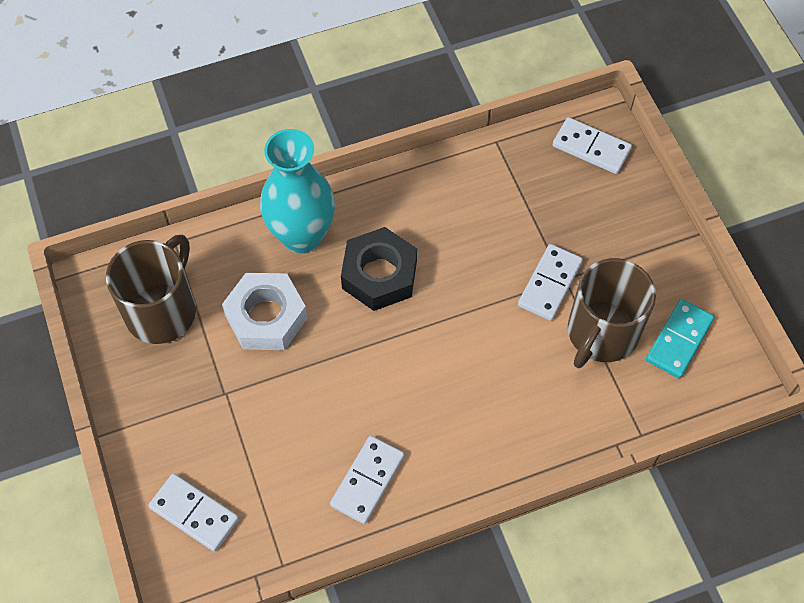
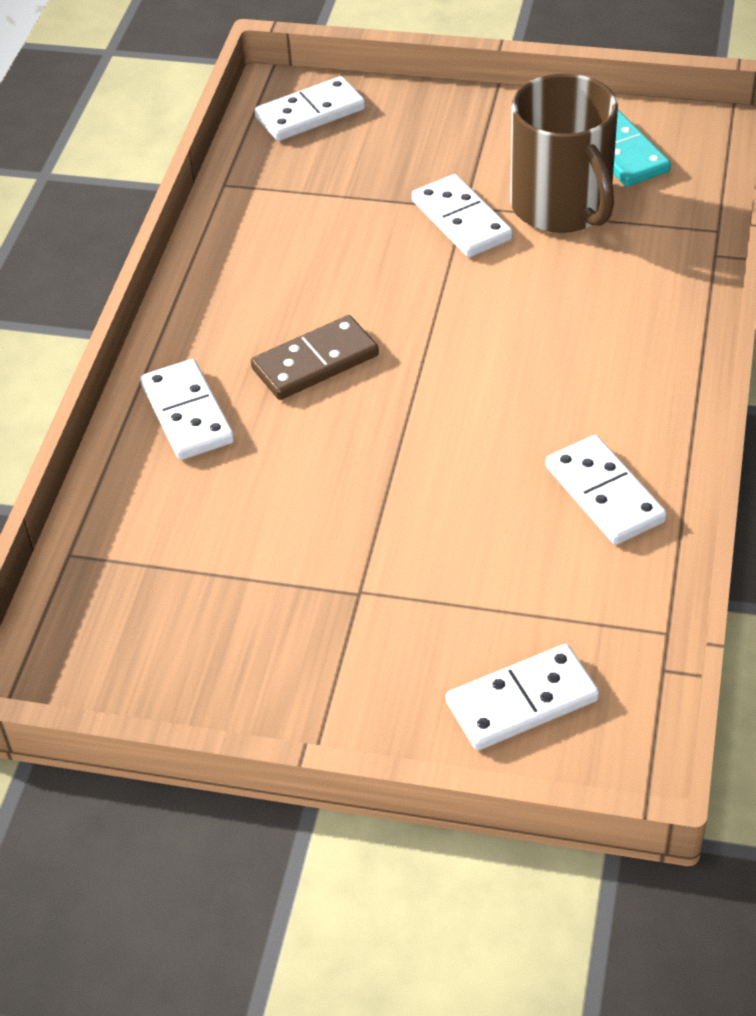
camera: 55 degrees left, 15 degrees down
(162, 310) = (167, 611): brown mug -> none
(266, 317) = (279, 500): white nut -> none
(302, 236) = (188, 413): turquoise vase -> white domino
(379, 275) = (315, 362): black nut -> brown domino

